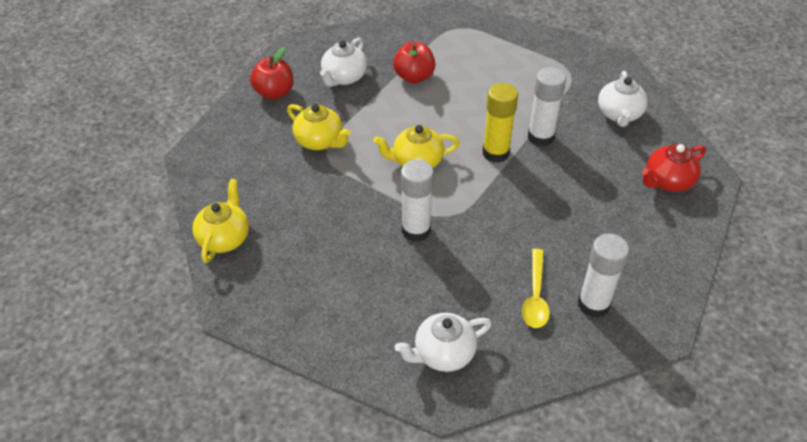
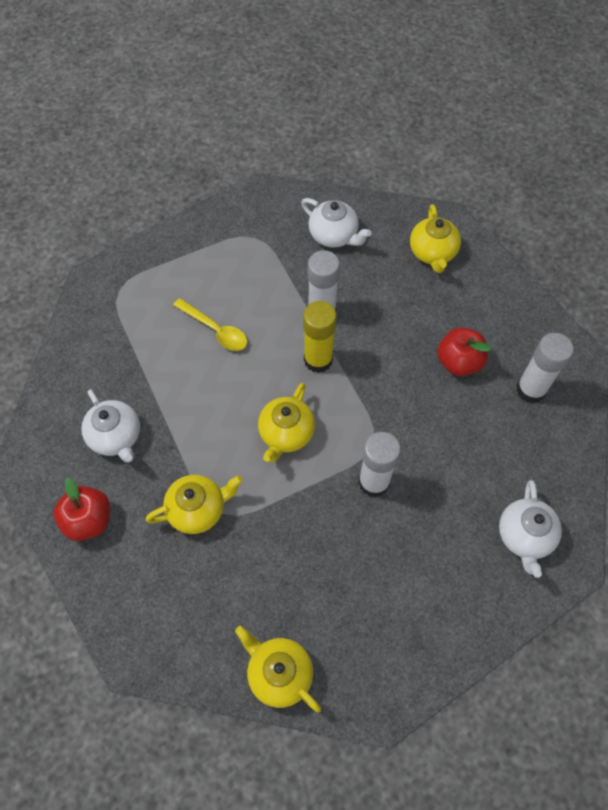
camera: 60 degrees left, 15 degrees up
(414, 77) = (164, 370): red apple -> red apple (459, 362)
(535, 296) = (500, 428): yellow spoon -> yellow spoon (215, 330)
(667, 181) = (432, 253): red teapot -> yellow teapot

